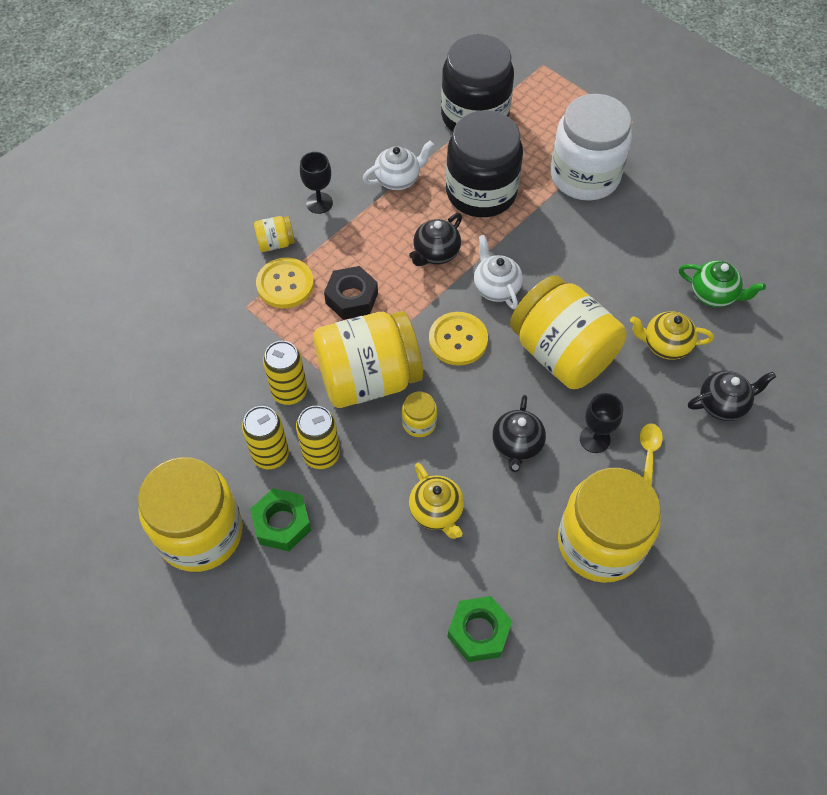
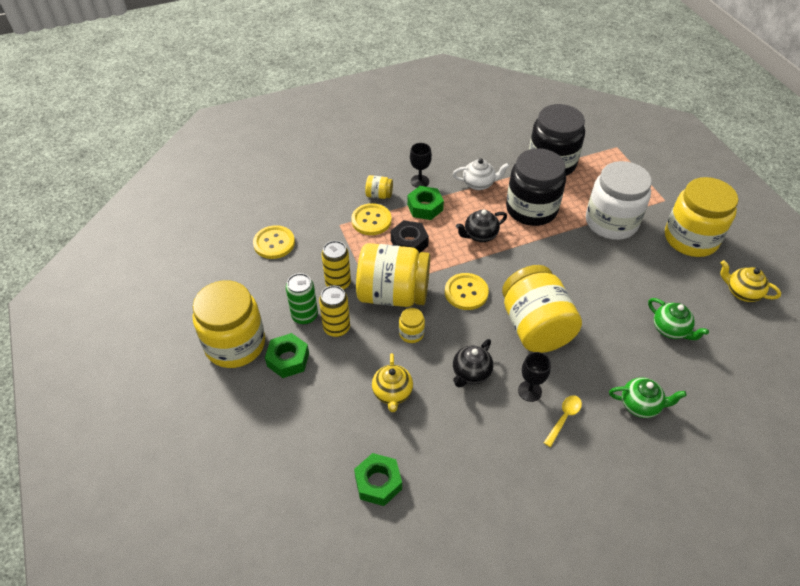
camera: 25 degrees right, 10 degrees down
(171, 368) = (274, 243): none -> yellow button
(270, 455) = (304, 316): yellow can -> green can
(346, 239) = (425, 207): none -> green nut
(496, 287) = (510, 270): white teapot -> none
(600, 542) = (497, 461): yellow jar -> yellow jar (690, 239)
(665, 345) = (615, 349): yellow teapot -> yellow teapot (742, 292)
(723, 404) = (640, 405): black teapot -> green teapot

